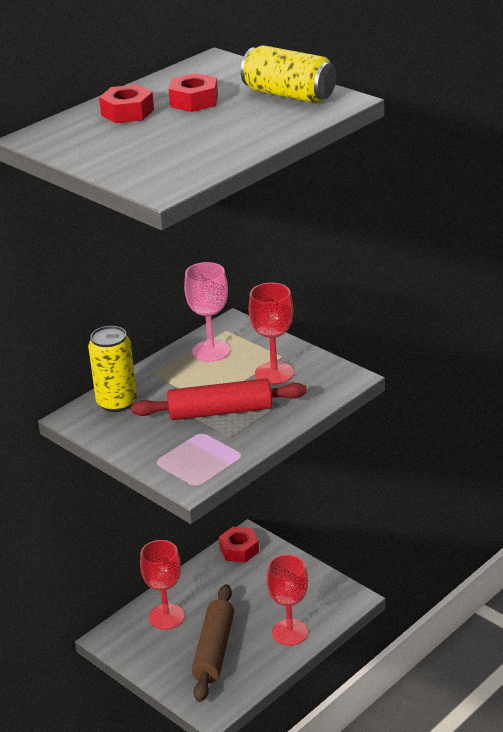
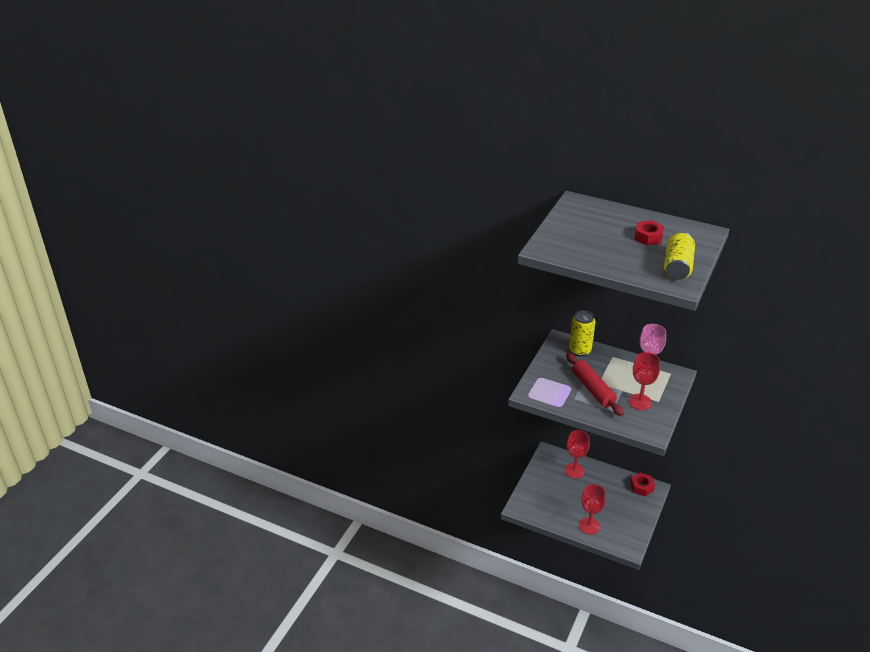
camera: 70 degrees right, 5 degrees up
(127, 112) = (620, 220): red nut -> none
(214, 650) = (560, 497): brown rolling pin -> none

